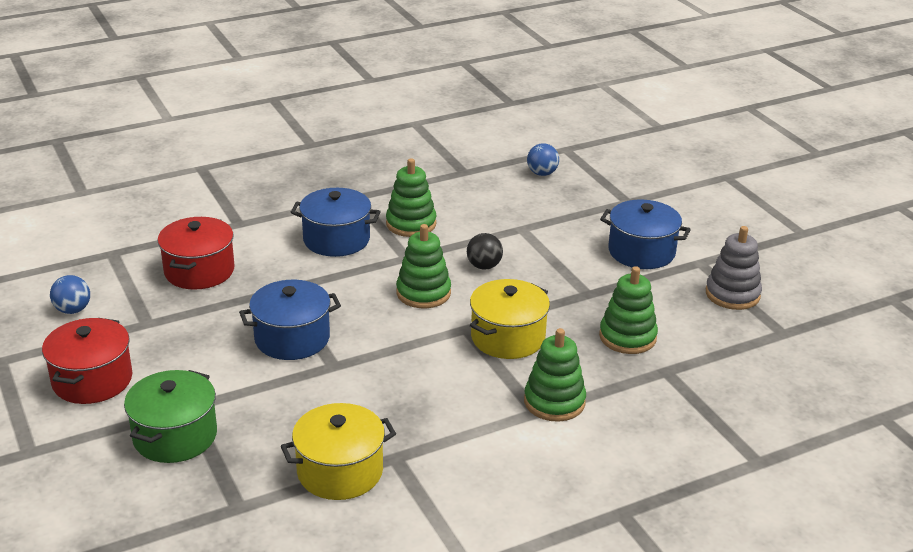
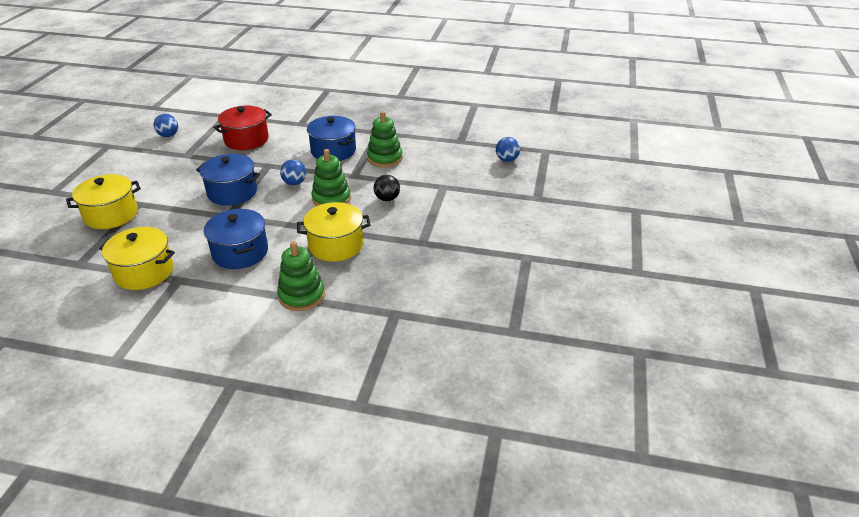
camera: 40 degrees right, 5 degrees up
(92, 380) = (124, 171): red pot -> none
(175, 436) = (111, 215): green pot -> yellow pot
(351, 295) = (294, 183): none -> blue ball
(627, 337) = (404, 280): green stacking toy -> none
(641, 252) = (497, 233): blue pot -> blue pot (240, 252)
(732, 294) = (517, 288): grey stacking toy -> none

